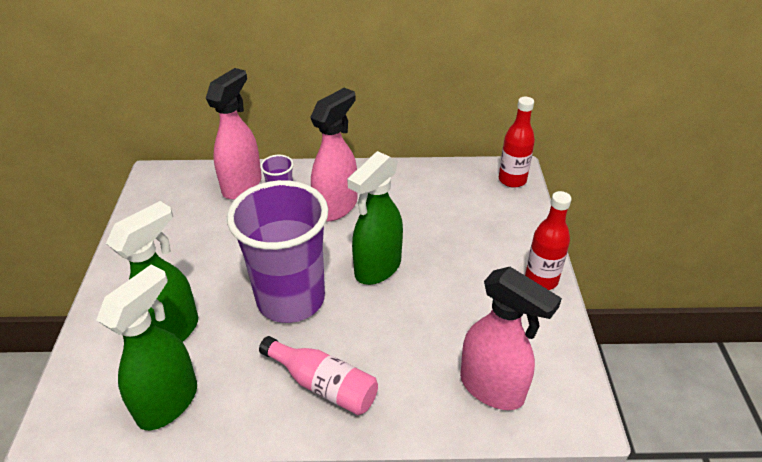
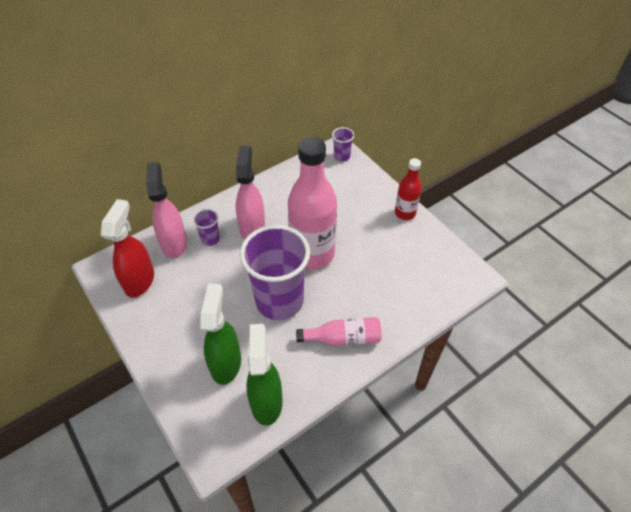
camera: 35 degrees left, 10 degrees up
(176, 204) = (140, 281): none -> red spray bottle
(377, 268) = (312, 254): green spray bottle -> pink bottle
(492, 388) = (427, 288): pink spray bottle -> none
(512, 180) = (342, 156): red bottle -> purple cup

